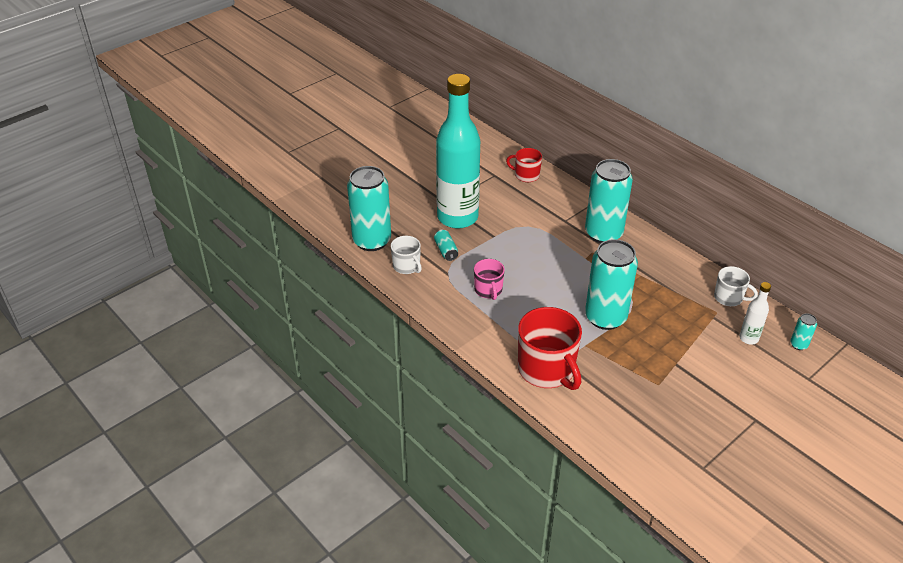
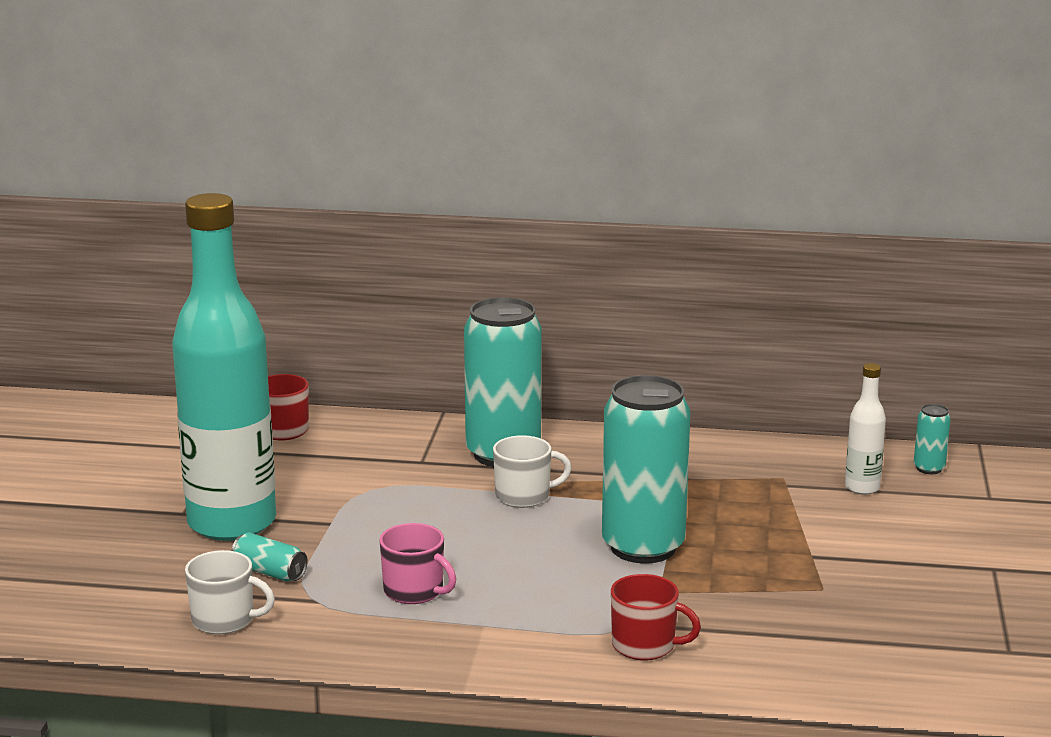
camera: 40 degrees left, 20 degrees down
(372, 241) = (108, 614): turquoise can -> none
(547, 370) = (645, 645): red mug -> red mug, size x0.54
(729, 297) = (776, 456): white mug -> white mug (524, 496)

